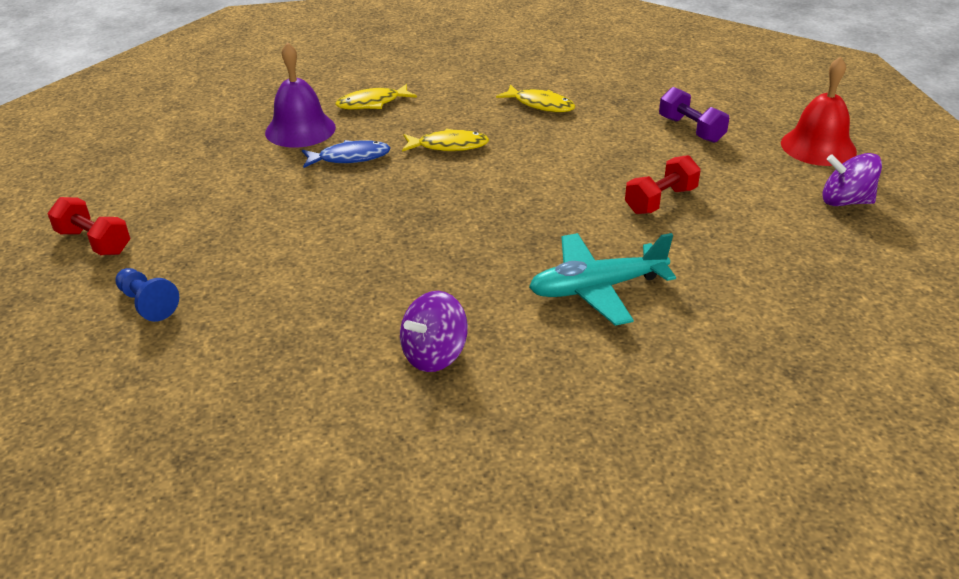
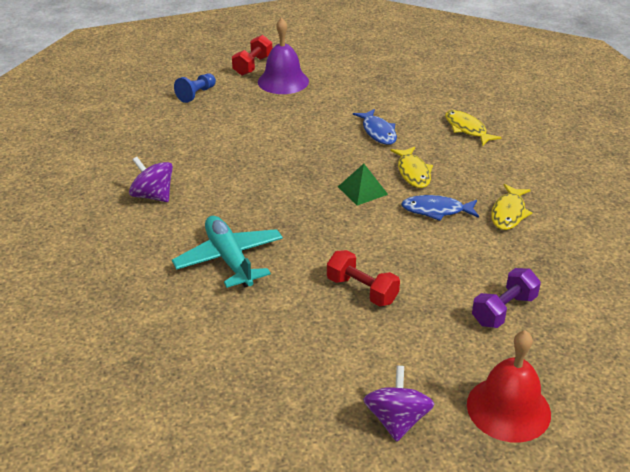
camera: 80 degrees right, 0 degrees up
(300, 130) = (410, 106): purple bell -> purple bell (283, 81)
(474, 181) = (362, 190): none -> green pyramid
(526, 141) = (436, 210): none -> blue fish

